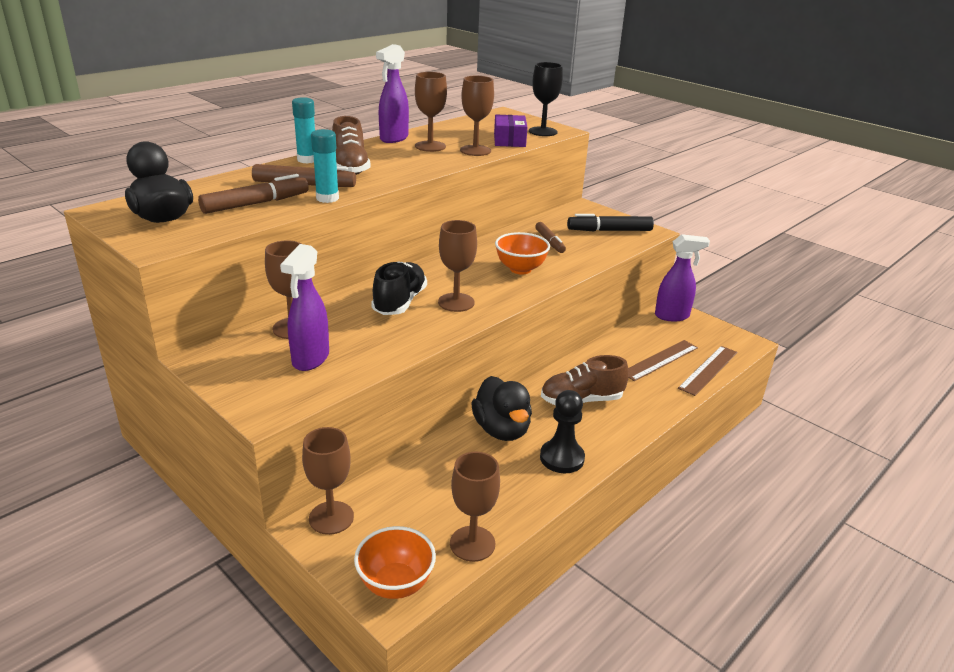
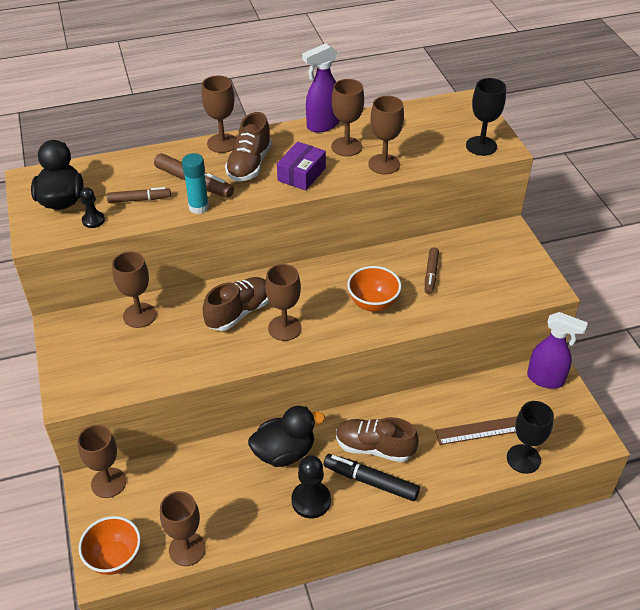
camera: 30 degrees right, 15 degrees up
(216, 224) = (93, 220): none -> black pawn
(256, 204) = (139, 199): brown marker -> brown marker, size x0.66
(307, 160) = (222, 143): turquoise glue stick -> brown goblet
(310, 359) = (130, 355): purple spray bottle -> none
(399, 302) = (239, 312): black shoe -> brown shoe
(501, 430) = (284, 452): black duck -> black duck turned 120 degrees counterclockwise
(509, 140) = (432, 154): purple box -> purple box (301, 174)
(609, 230) = (505, 275): black marker -> black marker (370, 481)
(708, 370) = (523, 459): brown ruler -> black goblet

